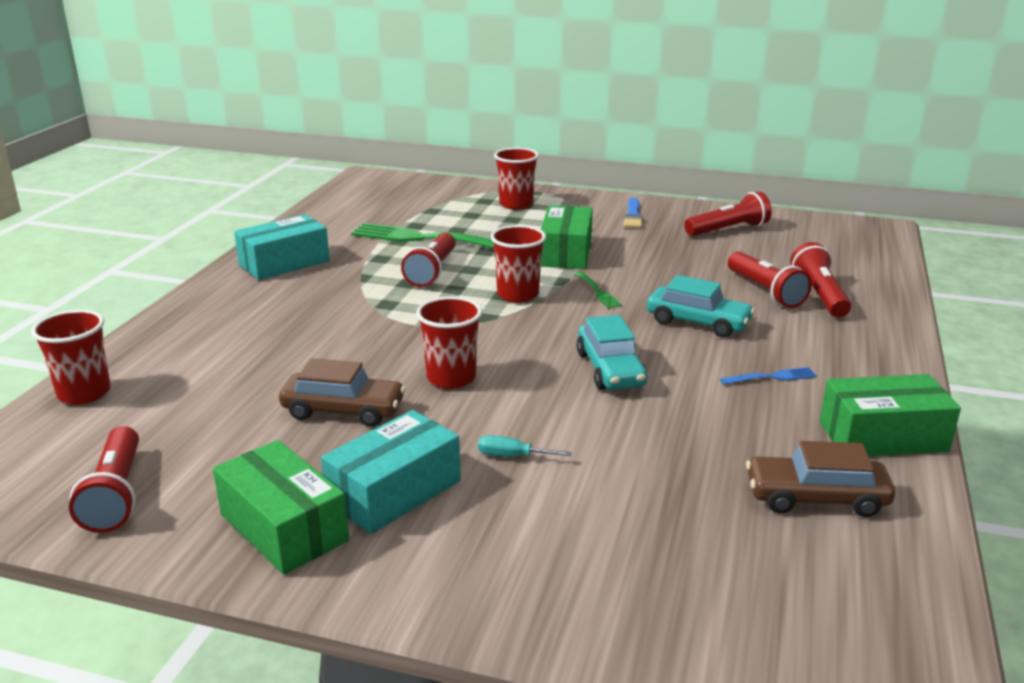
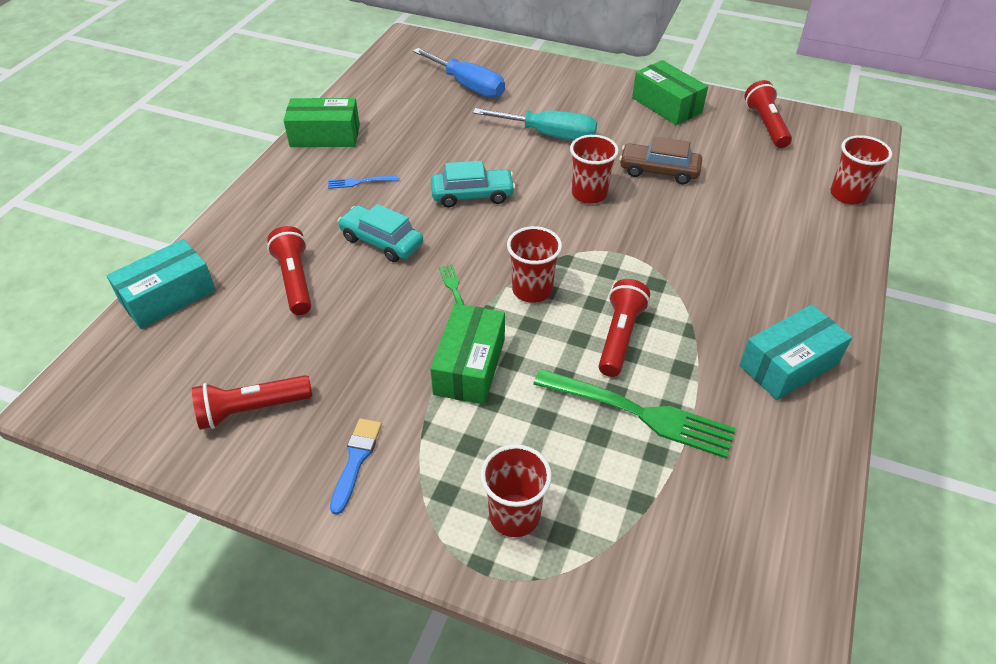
camera: 175 degrees left, 20 degrees up
(394, 492) = (614, 119): turquoise box -> turquoise box (168, 296)
(512, 456) = (549, 135): turquoise screwdriver -> turquoise screwdriver, size x2.30
(610, 369) = (472, 195): turquoise car -> turquoise car turned 90 degrees clockwise
(691, 551) = (468, 86): none -> blue screwdriver
(816, 498) = (392, 105): brown car -> none
(819, 295) = (249, 272): red flashlight -> none

